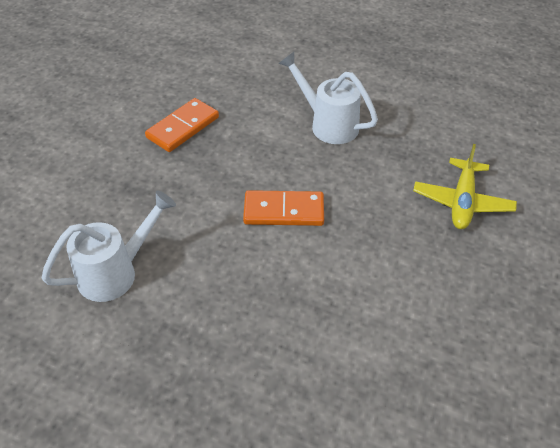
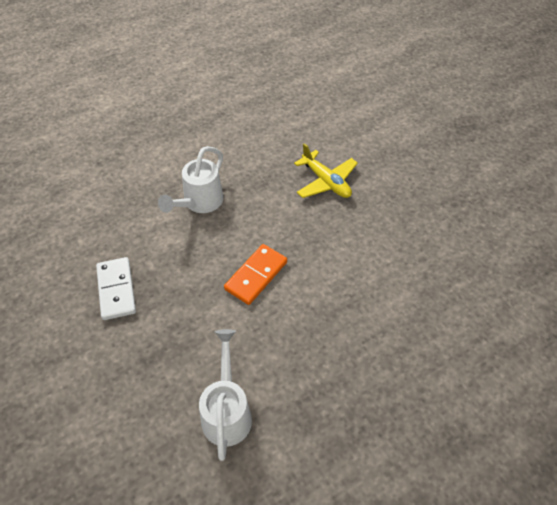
camera: 55 degrees left, 5 degrees up
(183, 127) = (116, 290): orange domino -> white domino
(328, 124) = (199, 203): white watering can -> white watering can turned 45 degrees counterclockwise

